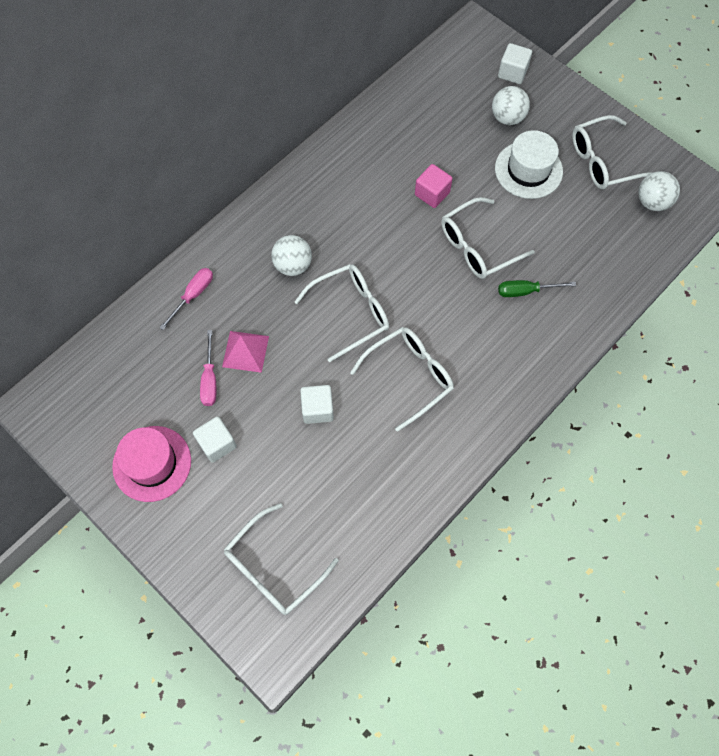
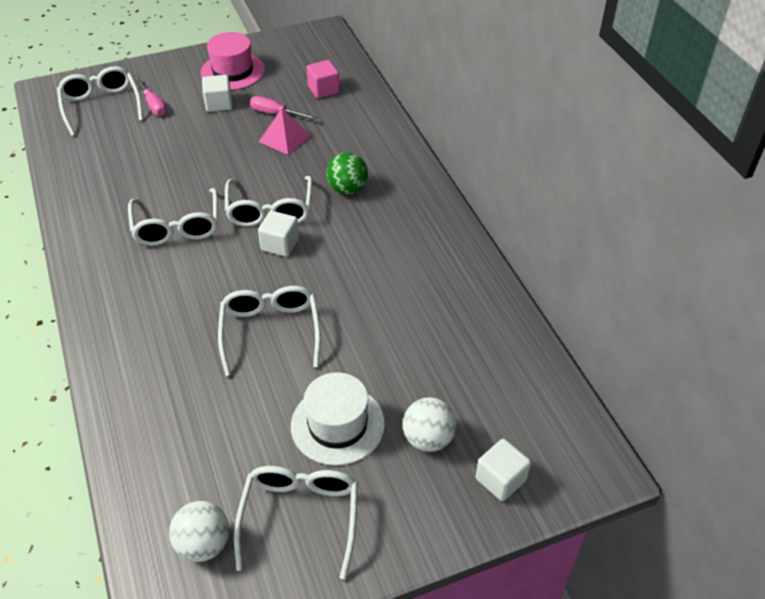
camera: 115 degrees right, 20 degrees down
(193, 295) = (360, 123): pink screwdriver -> pink screwdriver (153, 104)
(293, 265) = (347, 189): white ball -> green ball
(317, 409) = (198, 162): white cube -> white cube (280, 244)
(432, 194) = (362, 319): pink cube -> pink cube (323, 90)
(526, 291) = (189, 350): green screwdriver -> none

